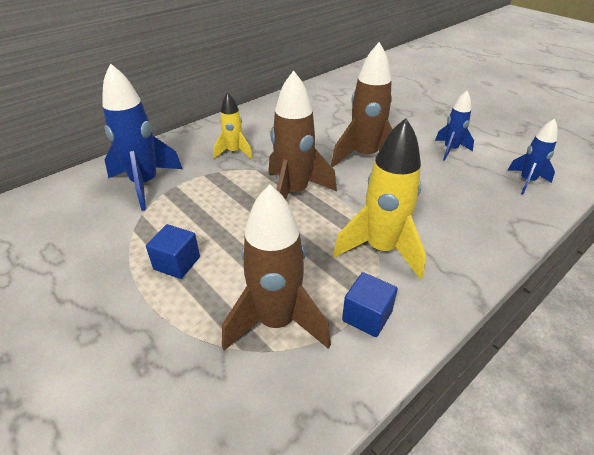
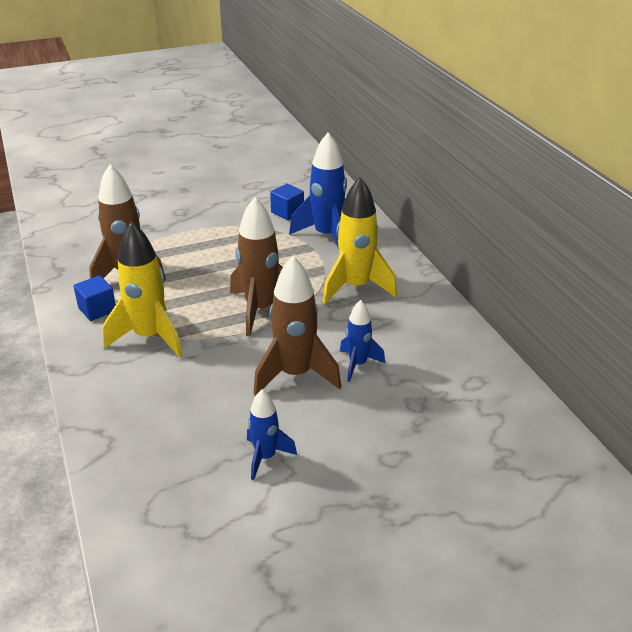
camera: 110 degrees right, 5 degrees down
(177, 263) = (215, 243): blue cube -> blue cube (287, 212)
(234, 152) = (355, 287): yellow rocket -> yellow rocket, size x1.74
(527, 181) = (157, 495): blue rocket -> blue rocket (358, 364)

